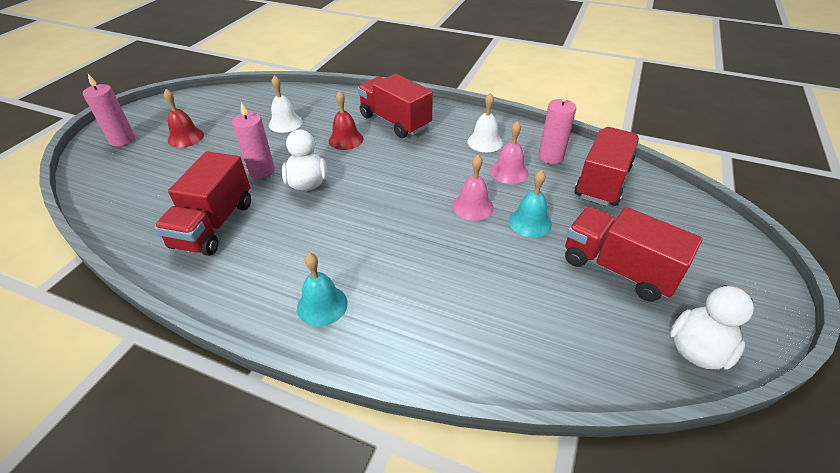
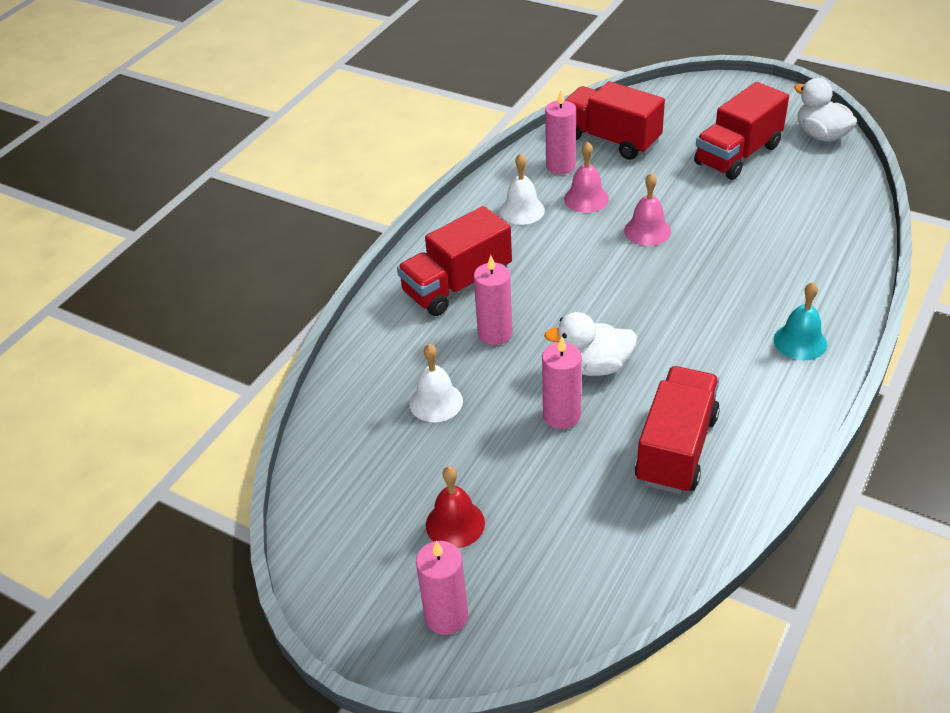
camera: 80 degrees left, 0 degrees up
(214, 225) = (676, 449): red truck -> red truck turned 90 degrees counterclockwise
(346, 139) = (495, 333): red bell -> pink candle
(530, 222) = (674, 195): turquoise bell -> none

